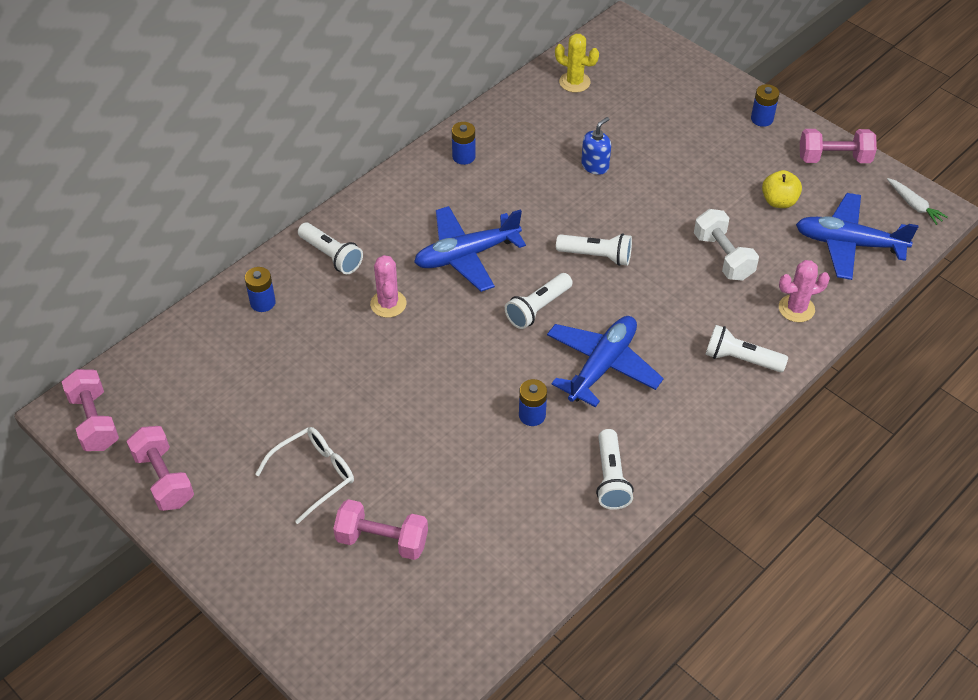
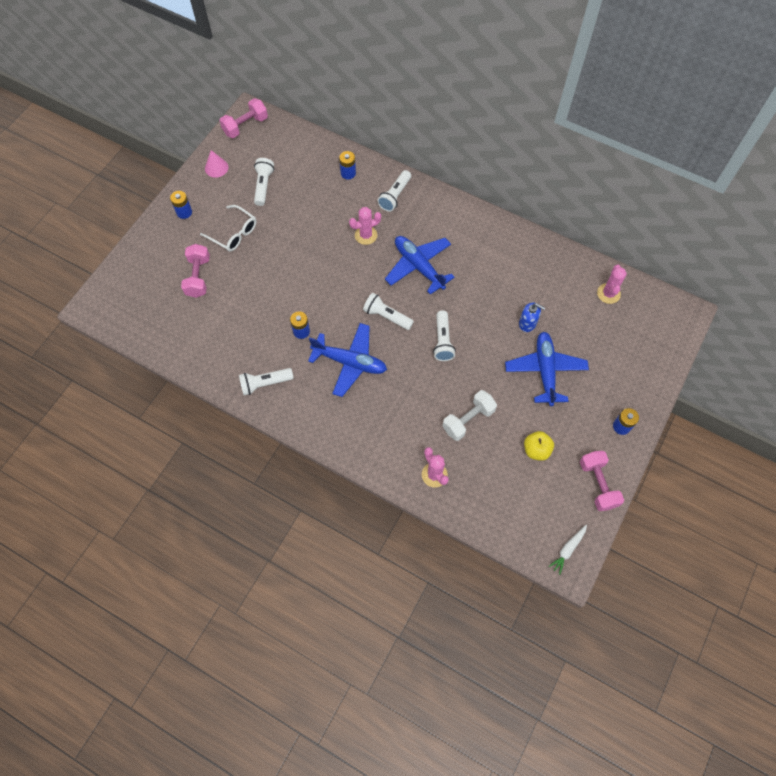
camera: 75 degrees right, 15 degrees up
(164, 479) = (216, 168): pink dumbbell -> pink cone
(463, 156) = (506, 244): blue battery -> blue battery (184, 212)
(574, 82) = (608, 293): yellow cactus -> pink cactus
(740, 359) = (378, 444): white flashlight -> white flashlight (263, 185)
(849, 244) = (509, 504): blue plane -> blue plane (545, 371)

